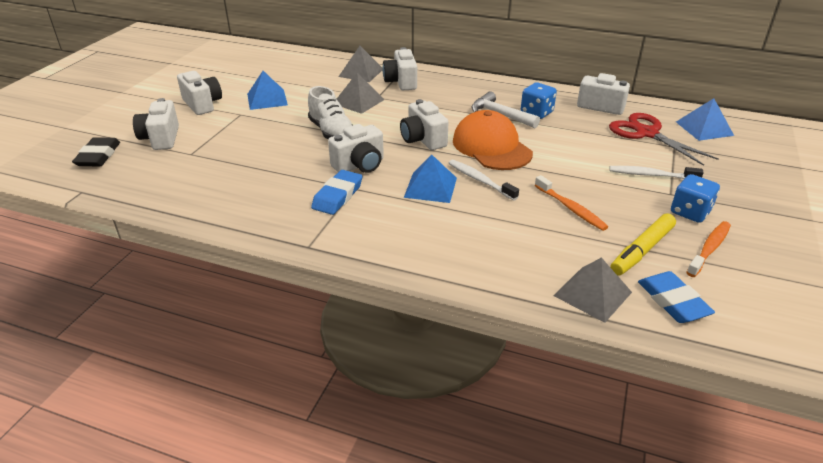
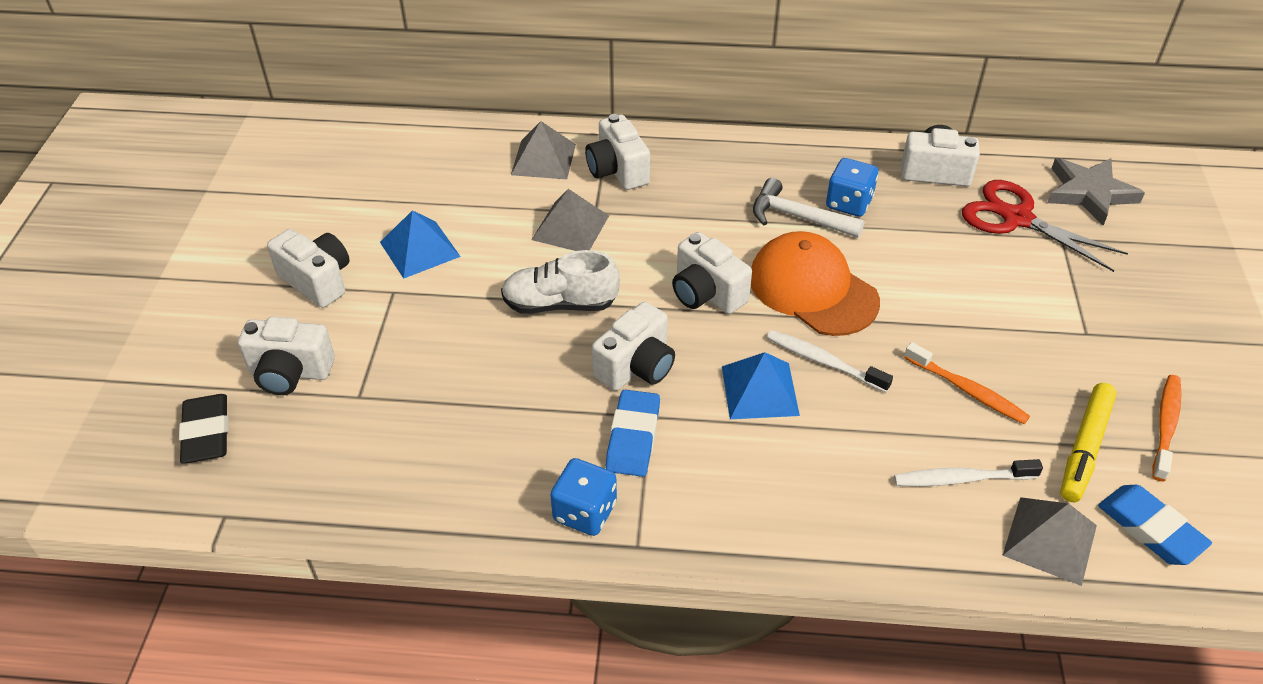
camera: 15 degrees left, 10 degrees up
(161, 138) = (290, 373): white camera -> white camera turned 60 degrees counterclockwise
(331, 132) = (560, 304): white shoe -> white shoe turned 135 degrees clockwise
(651, 175) = (1050, 302): white toothbrush -> white toothbrush (961, 479)
(690, 212) = (1122, 363): blue dice -> blue dice (585, 512)
(704, 128) = (1089, 193): blue pyramid -> grey star

